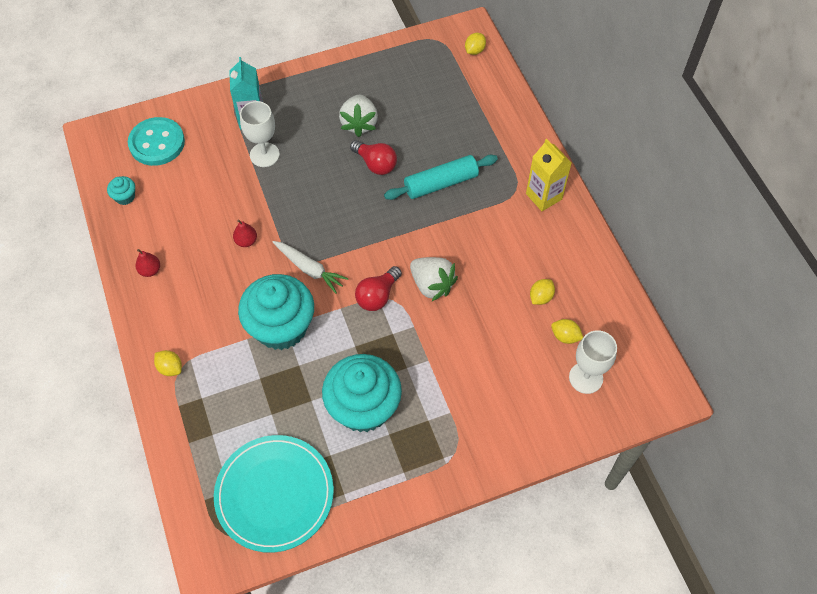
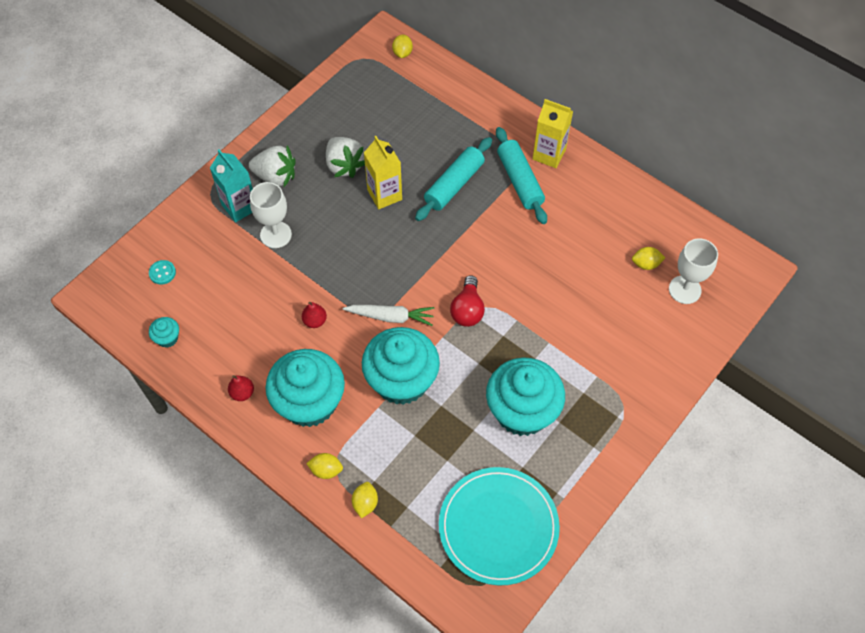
camera: 30 degrees left, 0 degrees up
(157, 143) = (162, 273): turquoise button -> turquoise button, size x0.44
(196, 305) = (309, 402): none -> turquoise cupcake
(375, 164) = (384, 195): red light bulb -> yellow carton
(432, 285) = (507, 277): white strawberry -> white strawberry (275, 176)
(501, 207) = (520, 181): none -> turquoise rolling pin
(540, 297) = (604, 241): yellow lemon -> yellow lemon (365, 503)

